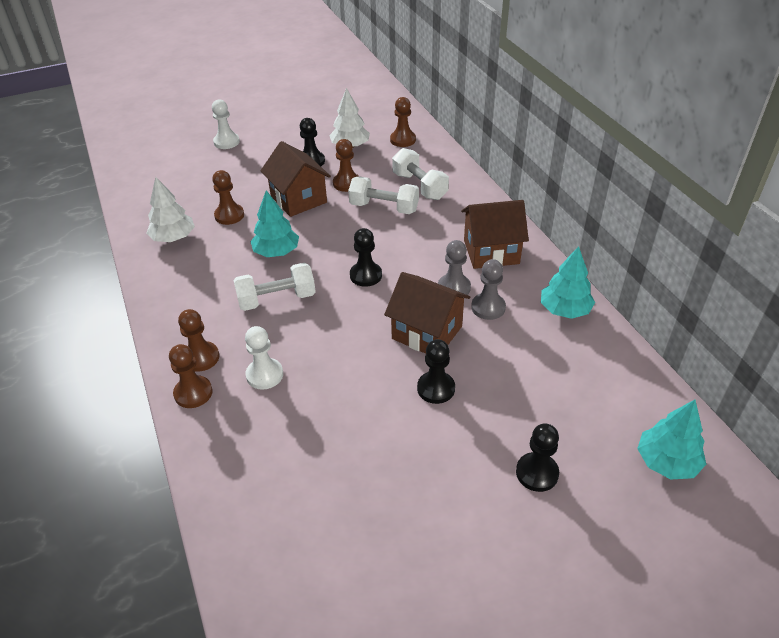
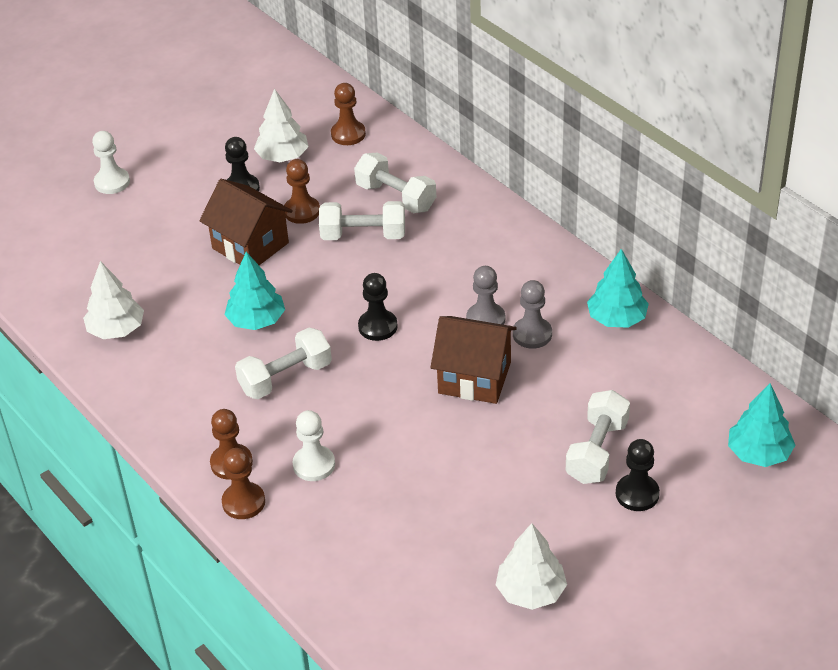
camera: 15 degrees left, 0 degrees up
(229, 215) = (172, 285): brown pawn -> none
(403, 547) = (530, 591): none -> white tree
(436, 388) = (507, 436): black pawn -> none
(491, 252) = (513, 266): brown house -> none
(511, 422) = (597, 451): none -> white dumbbell

